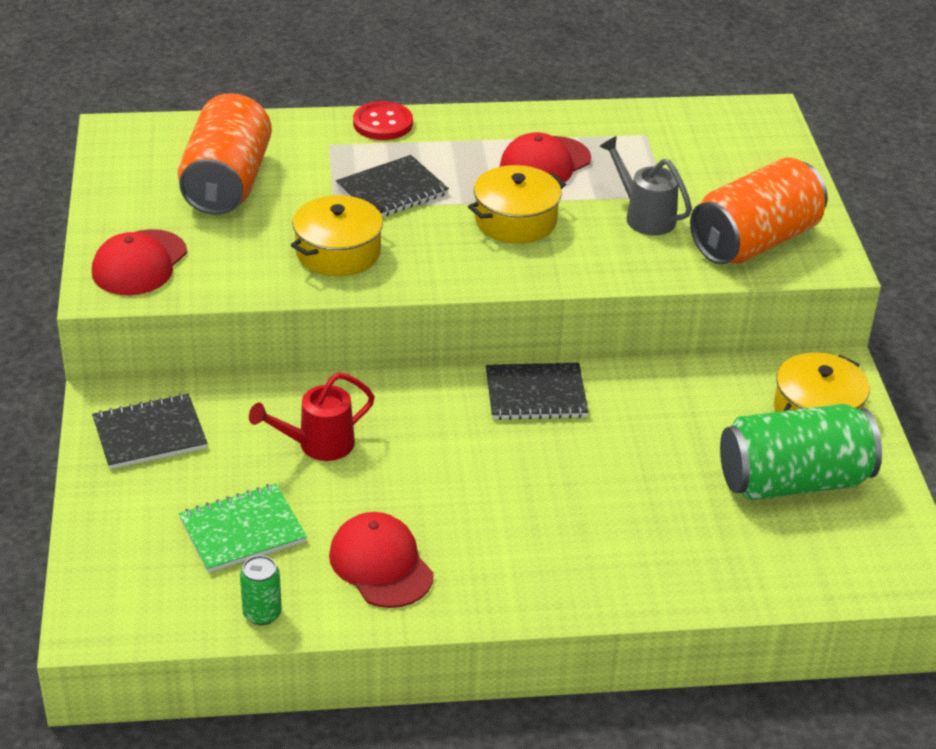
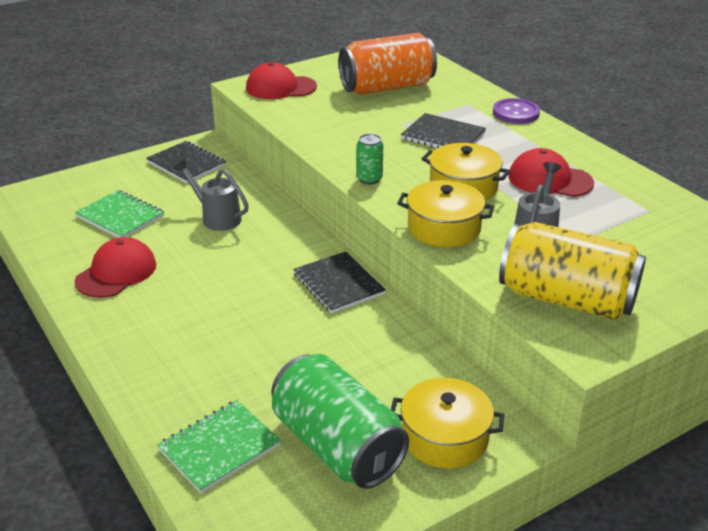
camera: 65 degrees right, 5 degrees down
(262, 613) = (50, 244): green can -> green can (369, 179)
(318, 445) = (217, 218): red watering can -> grey watering can
(338, 252) = (354, 137): yellow pot -> yellow pot (444, 228)
(382, 123) = (516, 113): red button -> purple button
(754, 241) = (566, 299): orange can -> yellow can
(754, 560) = (219, 447): none -> green notebook

